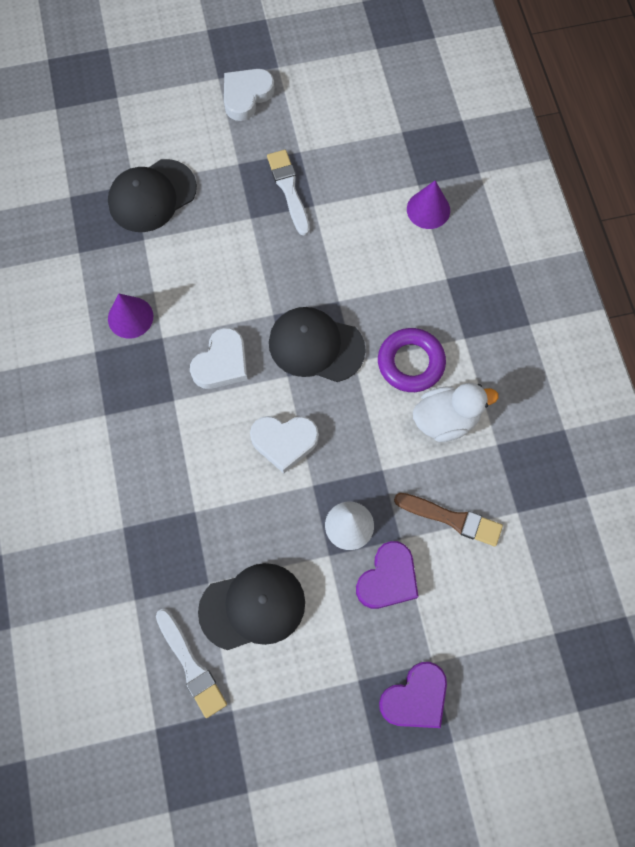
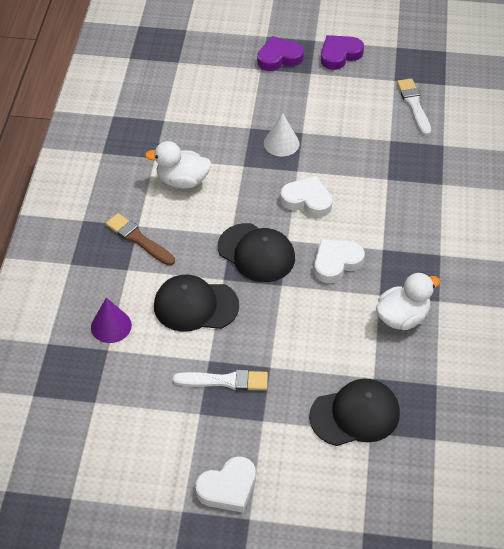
camera: 160 degrees left, 20 degrees down
(130, 317) = (402, 317): purple cone -> white duck
(252, 607) = (364, 121): black cap -> black cap (195, 306)
(289, 189) = (225, 381): white brush -> white brush turned 90 degrees counterclockwise
(388, 578) = (268, 111): purple heart -> purple heart (339, 55)
(410, 363) = (188, 221): purple ring -> none
(452, 519) = (210, 128): brown brush -> brown brush (138, 239)

